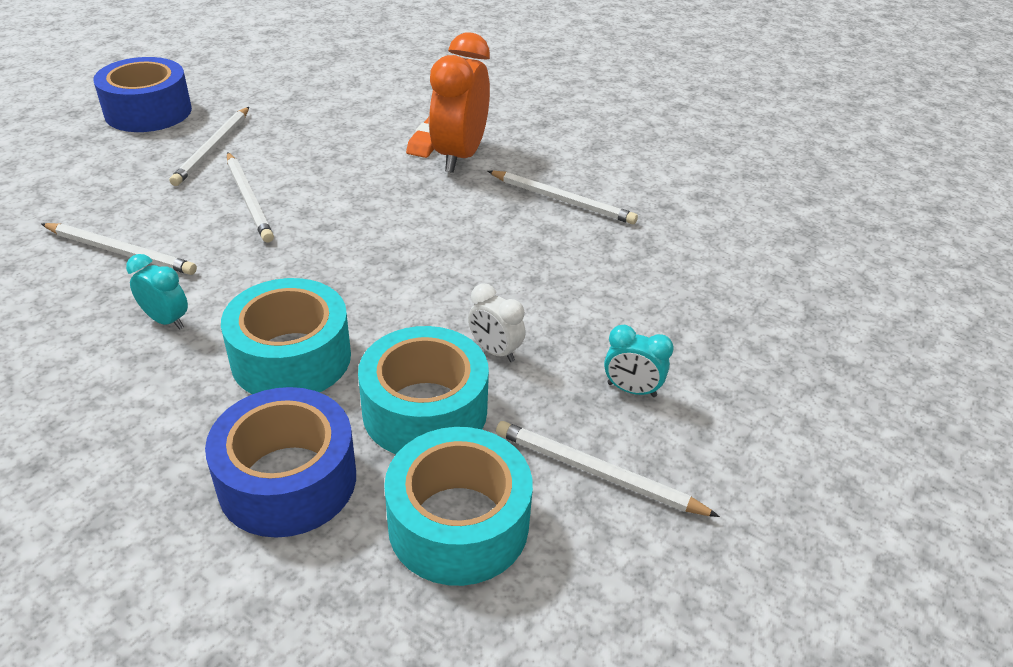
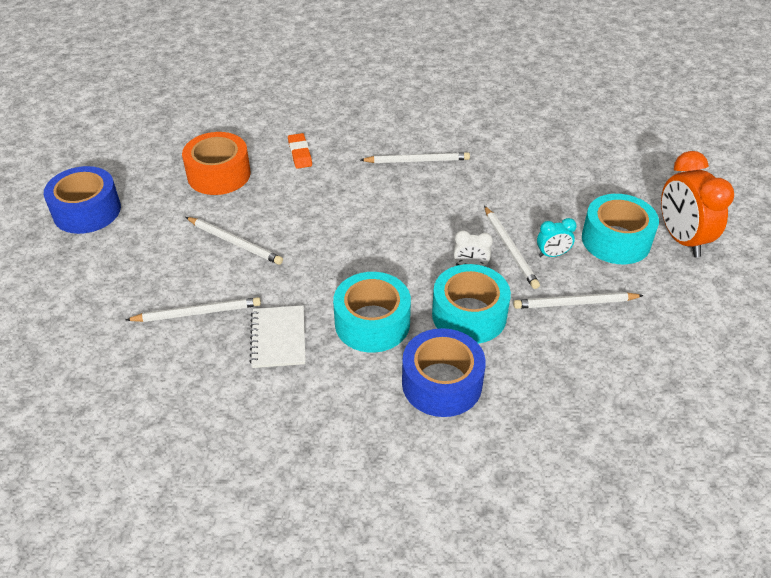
camera: 30 degrees left, 5 degrees up
(166, 320) = (278, 338): turquoise clock -> white notebook
(213, 148) = (168, 218): white pencil -> white pencil (510, 249)
(316, 128) = (219, 174): none -> orange tape
(458, 523) = (539, 359): turquoise tape -> turquoise tape (616, 240)
(460, 156) = (330, 156): orange clock -> orange clock (681, 239)

